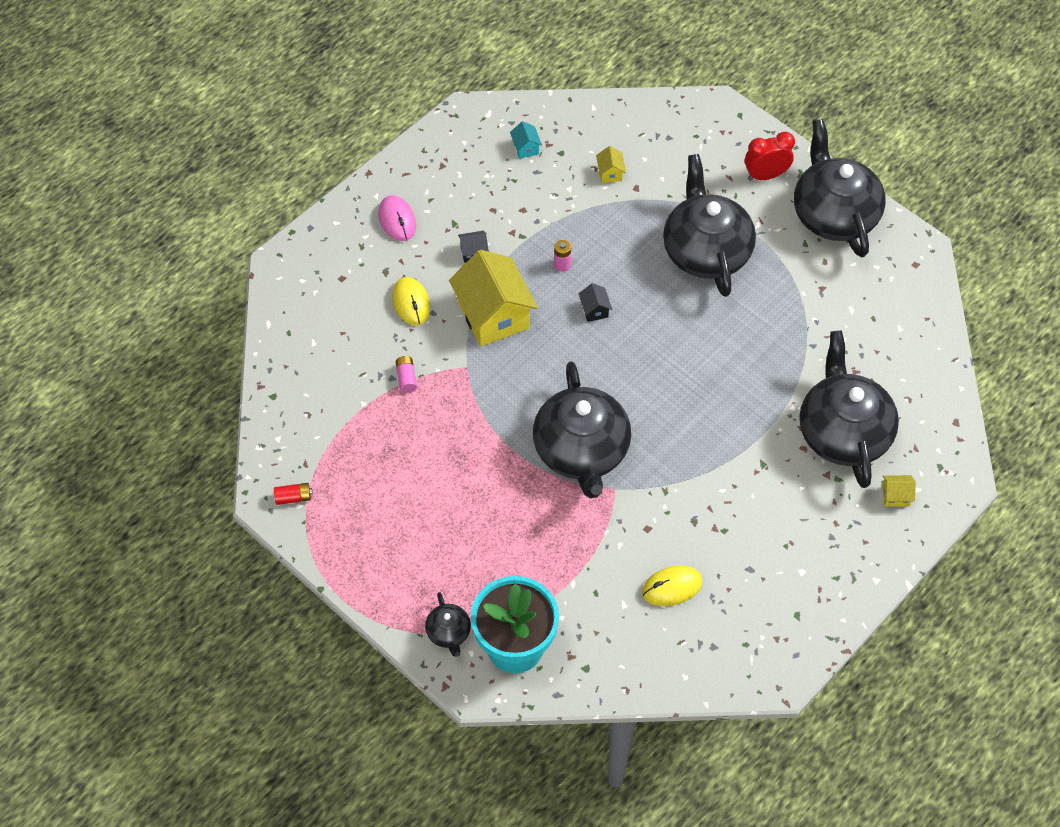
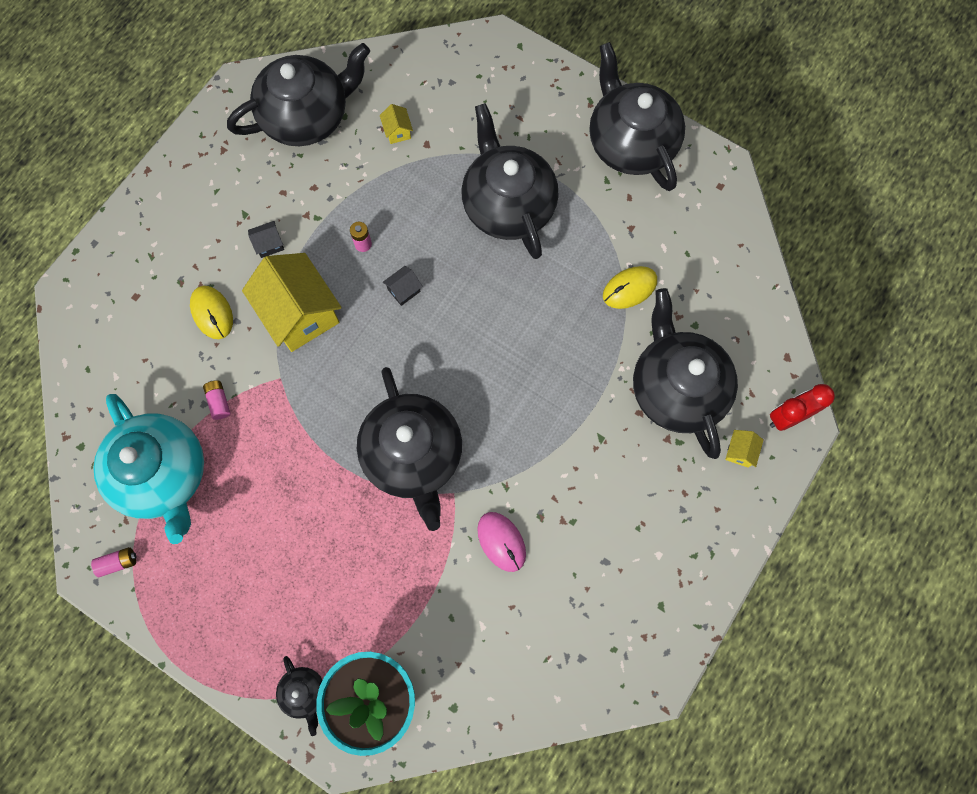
camera: 10 degrees left, 15 degrees up
(293, 497) = (118, 562): red battery -> pink battery
(346, 431) = (163, 474): none -> turquoise teapot
(397, 220) = (184, 220): pink mouse -> pink mouse (501, 541)
(526, 148) = (307, 116): turquoise house -> black teapot
(594, 310) = (404, 290): black house -> black house turned 75 degrees clockwise
(672, 587) = (529, 597): yellow mouse -> yellow mouse (629, 288)
(765, 175) = (556, 109): red clock -> red clock (788, 417)
(895, 496) = (740, 452): yellow house -> yellow house turned 60 degrees counterclockwise

